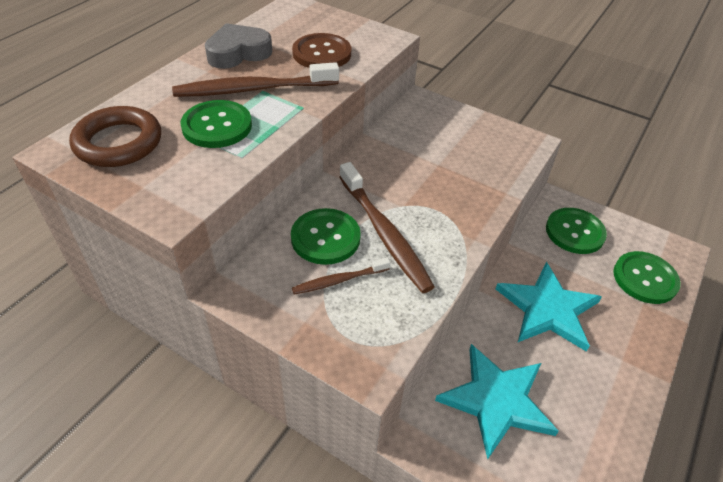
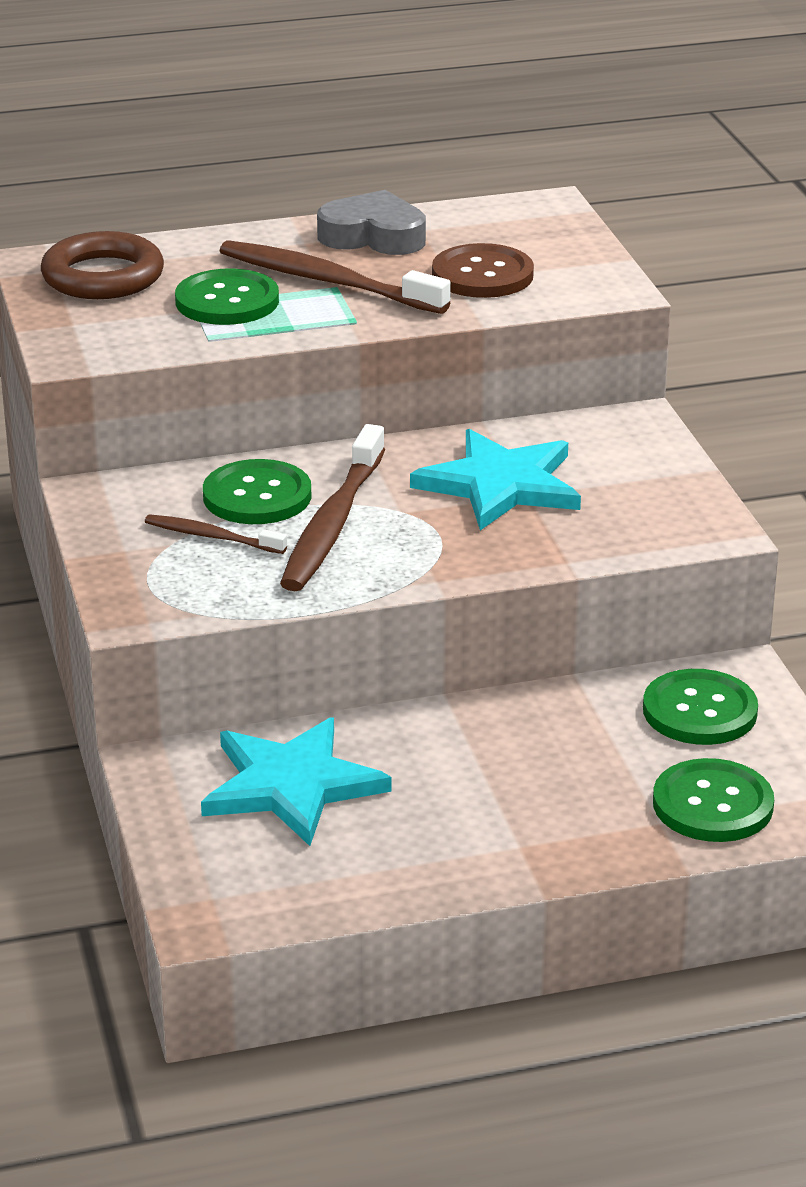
camera: 45 degrees right, 15 degrees down
(548, 309) = (504, 755): turquoise star -> turquoise star (500, 485)

